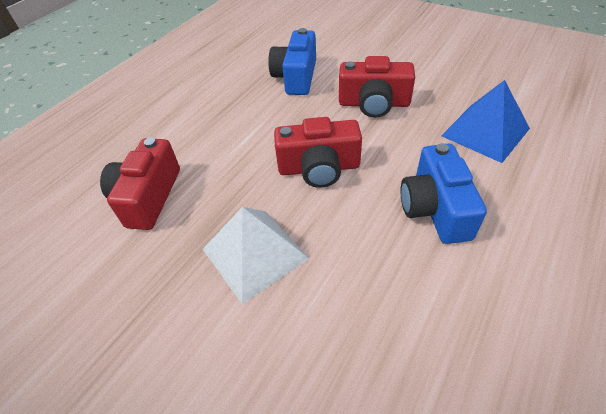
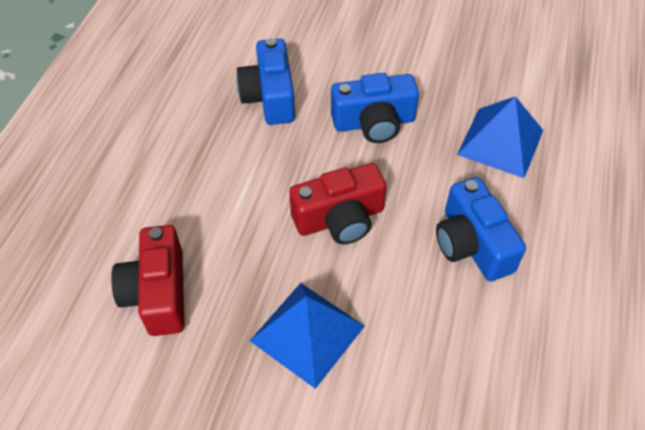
camera: 20 degrees left, 5 degrees up
(254, 253) = (307, 333): white pyramid -> blue pyramid
(374, 103) = (374, 122): red camera -> blue camera

